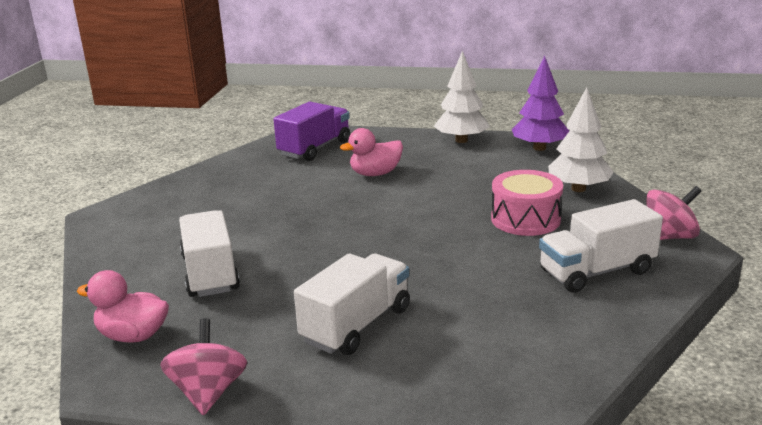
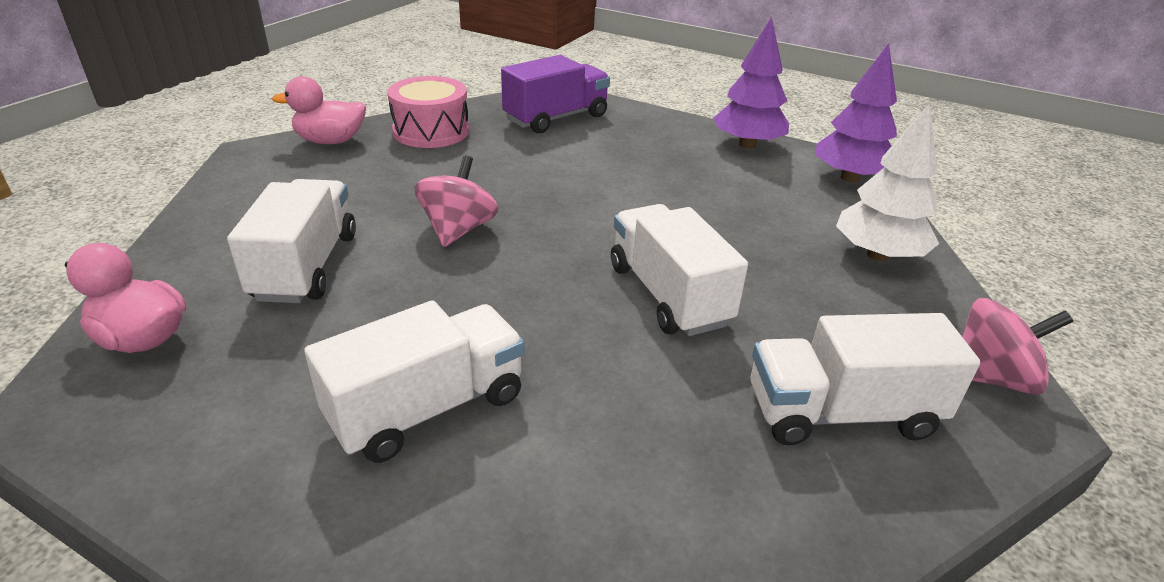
camera: 15 degrees right, 10 degrees up
(208, 392) = (150, 468): pink spinning top -> pink spinning top (458, 230)
(375, 174) = (607, 168): pink duck -> pink duck (330, 141)
(461, 140) = (747, 145): white tree -> purple tree
(463, 237) = (668, 295): none -> white truck
(525, 219) = (774, 287): pink drum -> pink drum (431, 131)

